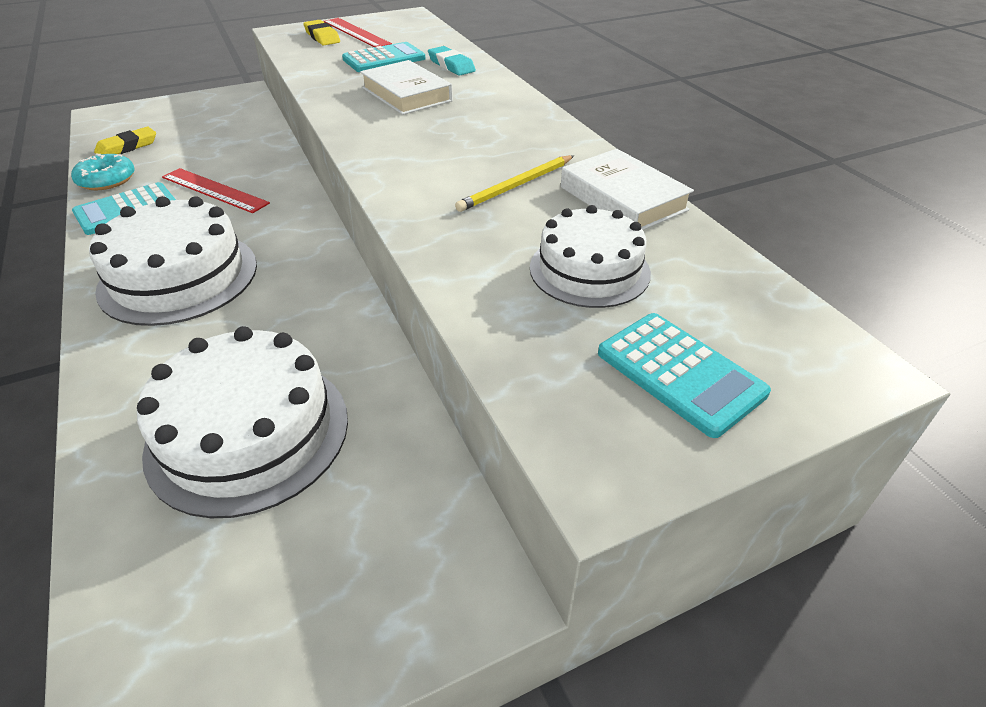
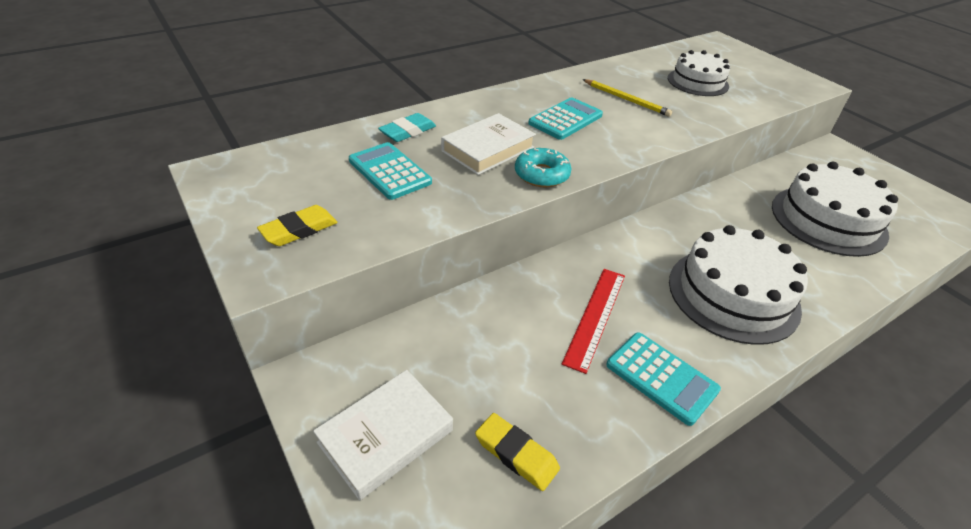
camera: 100 degrees left, 0 degrees up
(107, 180) = (609, 432): turquoise donut -> turquoise donut (541, 175)
(356, 33) = (285, 203): red ruler -> none
(622, 198) = (622, 71): white book -> white book (386, 436)
(679, 373) = (752, 68): turquoise calculator -> turquoise calculator (565, 119)

